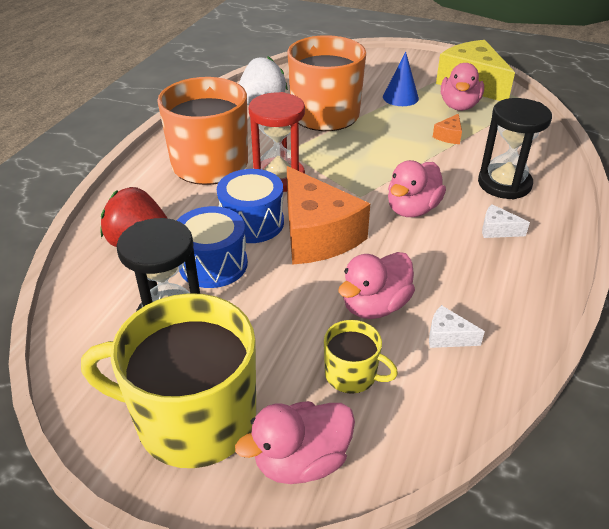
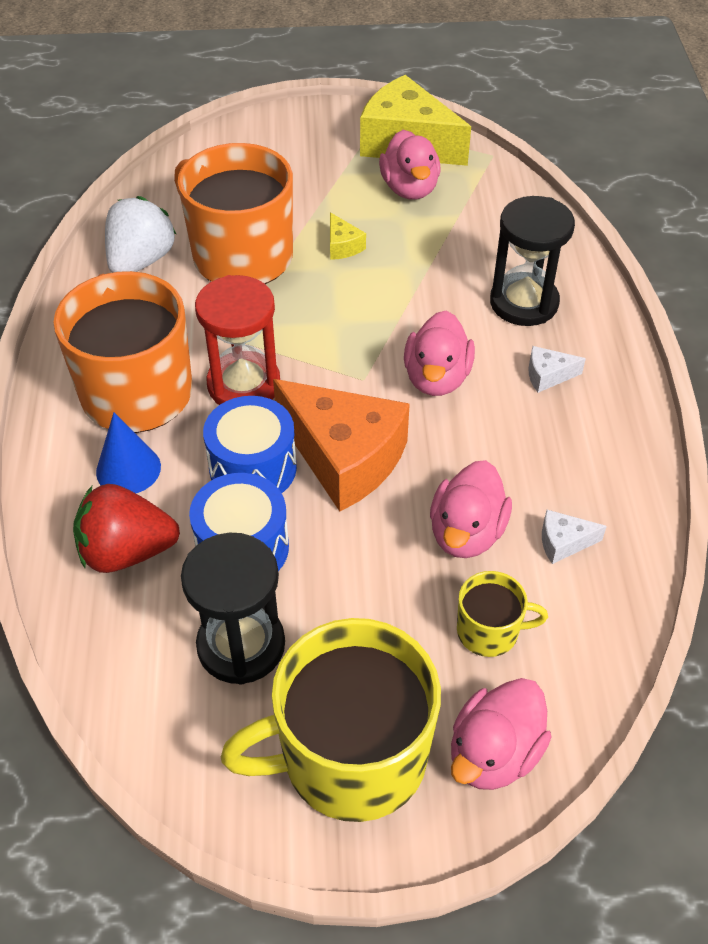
camera: 25 degrees left, 10 degrees up
(393, 124) = (342, 246): none -> yellow cheese
(400, 97) = (326, 195): blue cone -> blue cone (128, 469)
(449, 136) = (422, 245): orange cheese -> none

